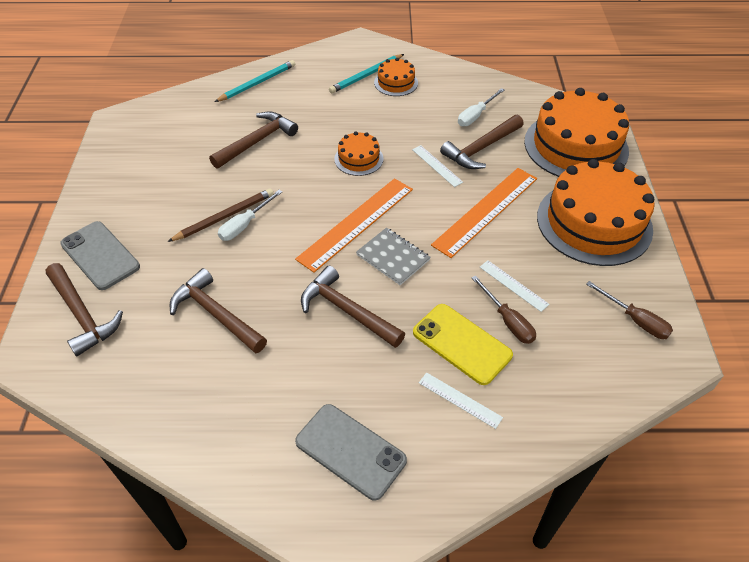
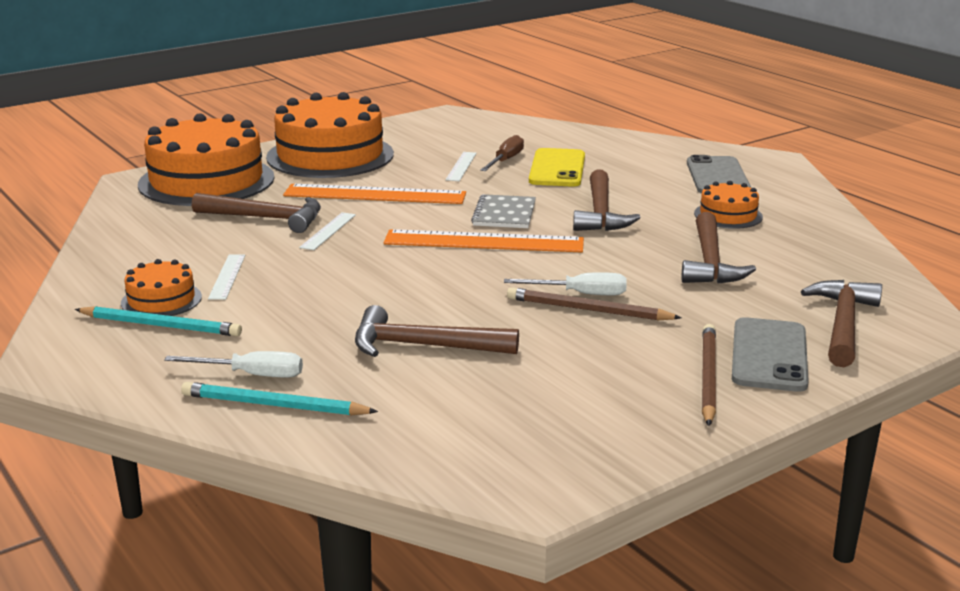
camera: 125 degrees left, 25 degrees down
(115, 218) = (707, 377): none -> brown pencil
(358, 159) = (371, 272): orange cake -> orange cake (728, 215)
(460, 400) = (610, 158): white ruler -> white ruler (227, 276)
(476, 115) = (196, 235): white screwdriver -> white screwdriver (251, 375)
(635, 320) = (434, 128): brown screwdriver -> none

